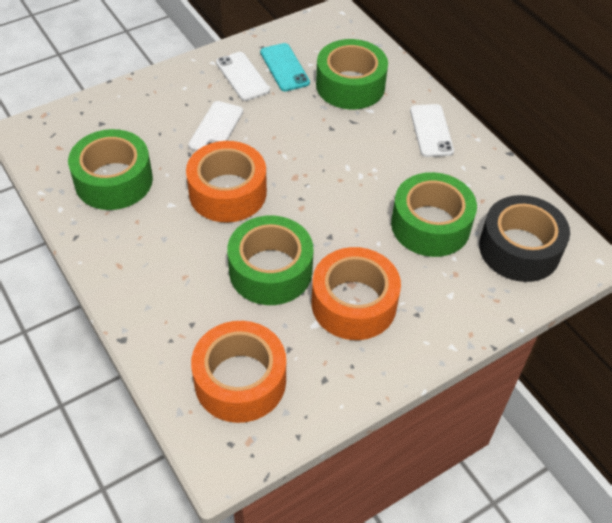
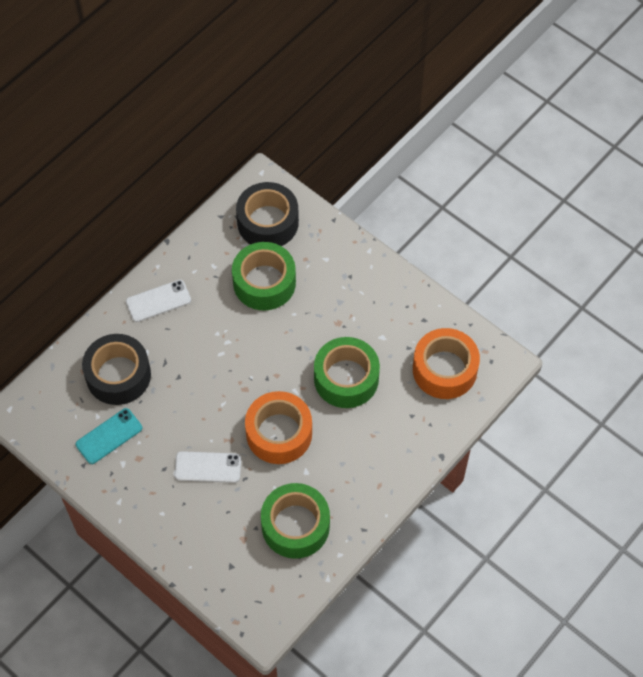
camera: 105 degrees left, 10 degrees up
(242, 76) = (132, 468): white phone -> none
(350, 85) = (118, 375): green tape -> black tape
(354, 303) = (355, 317): orange tape -> none

